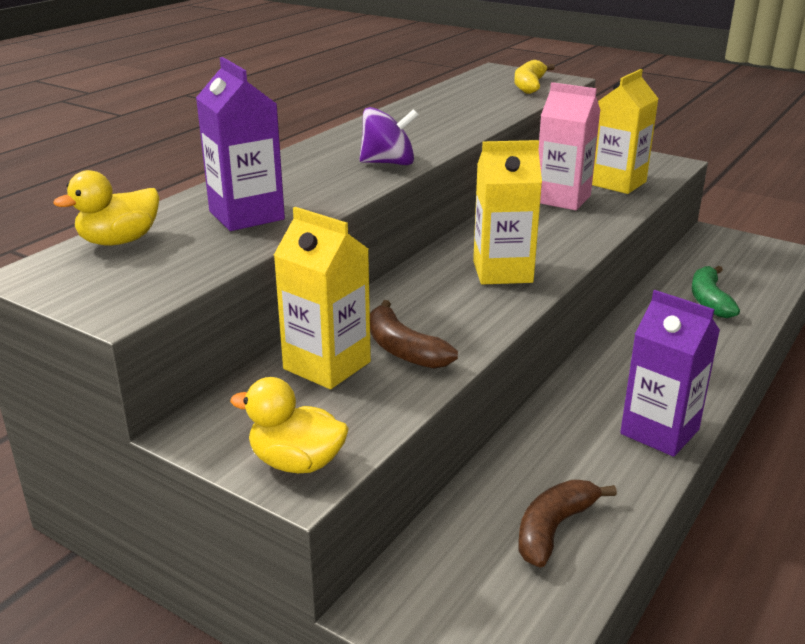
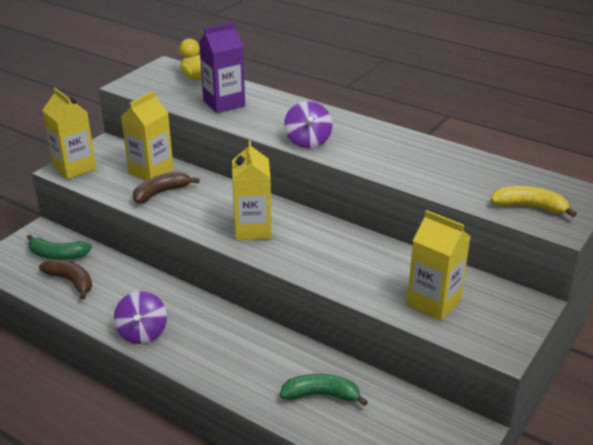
camera: 90 degrees right, 5 degrees up
(296, 462) = (74, 168): yellow duck -> yellow carton
(471, 563) = (57, 255): none -> green banana
(562, 199) = (389, 267): pink carton -> none
(659, 432) = (142, 332): purple carton -> purple spinning top

